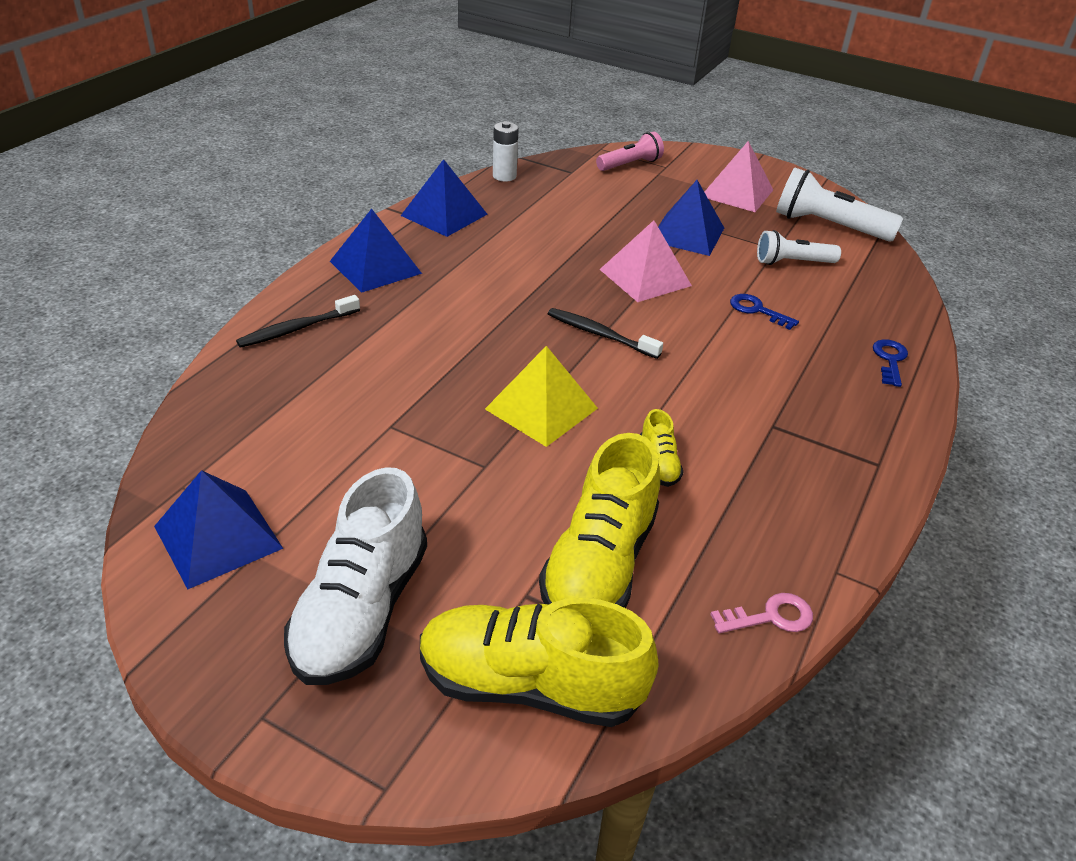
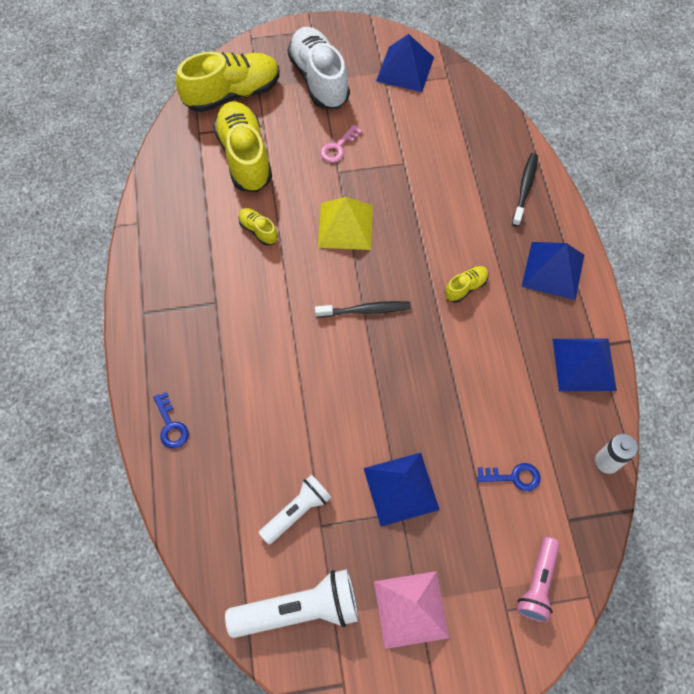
camera: 145 degrees right, 25 degrees up
(475, 298) = (465, 287): none -> yellow shoe
(645, 277) = (386, 397): pink pyramid -> none
(757, 310) = (286, 417): blue key -> blue key (513, 477)
(770, 617) = (156, 180): pink key -> pink key (338, 147)

